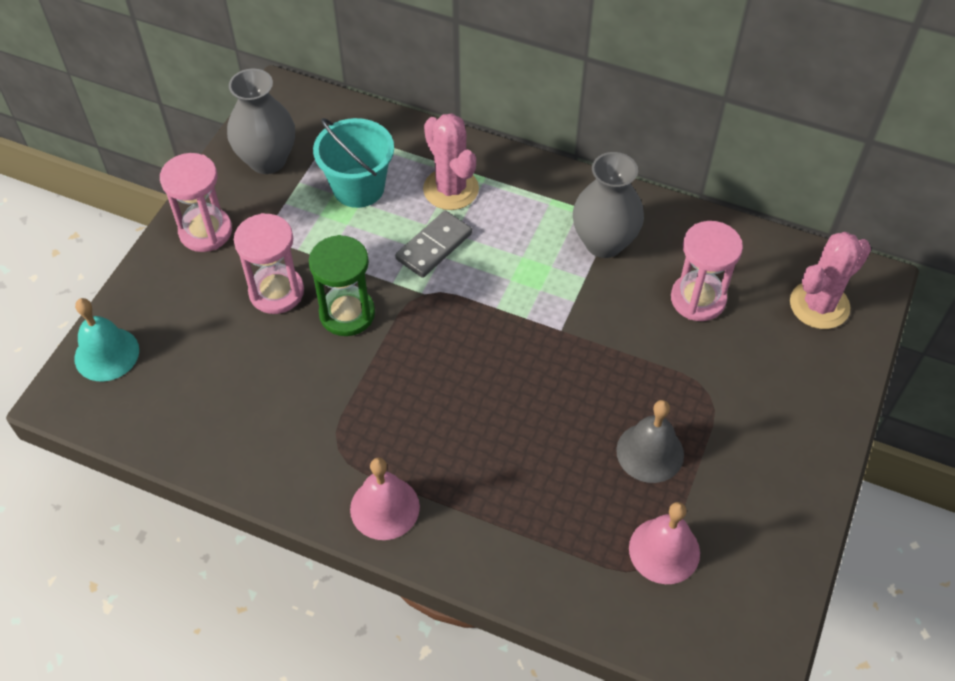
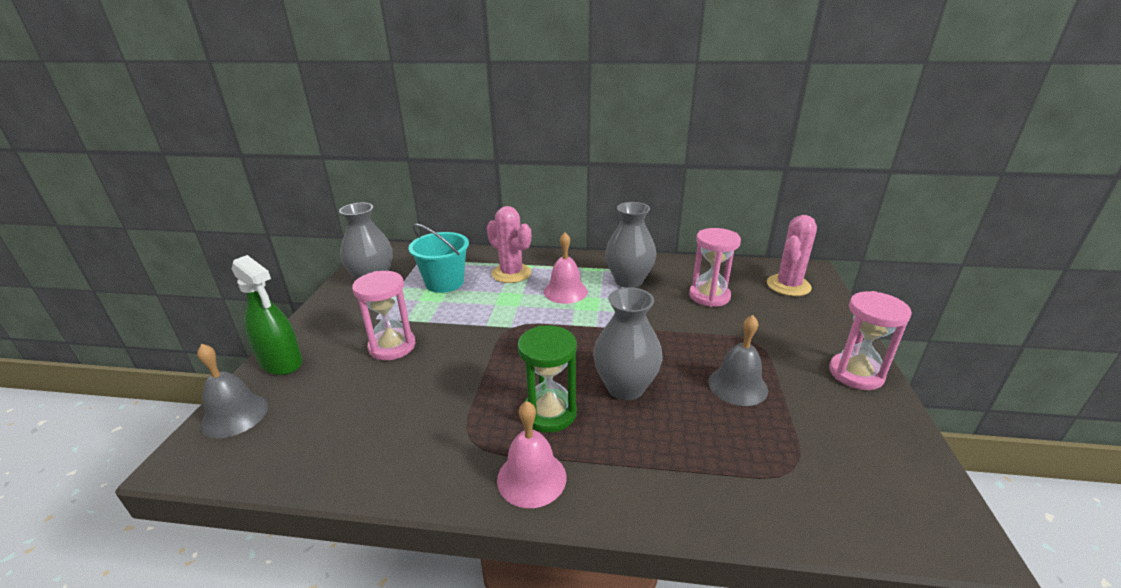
camera: 15 degrees left, 25 degrees down
(106, 354) = (235, 415): turquoise bell -> grey bell
(152, 287) = (281, 362): none -> green spray bottle
(205, 231) = (327, 323): pink hourglass -> pink hourglass (856, 374)
(347, 314) = (454, 349): green hourglass -> green hourglass (549, 413)
(434, 246) = (510, 301): grey domino -> none
(521, 422) = (625, 387): none -> grey vase
(664, 550) = (798, 451): pink bell -> pink bell (565, 291)

